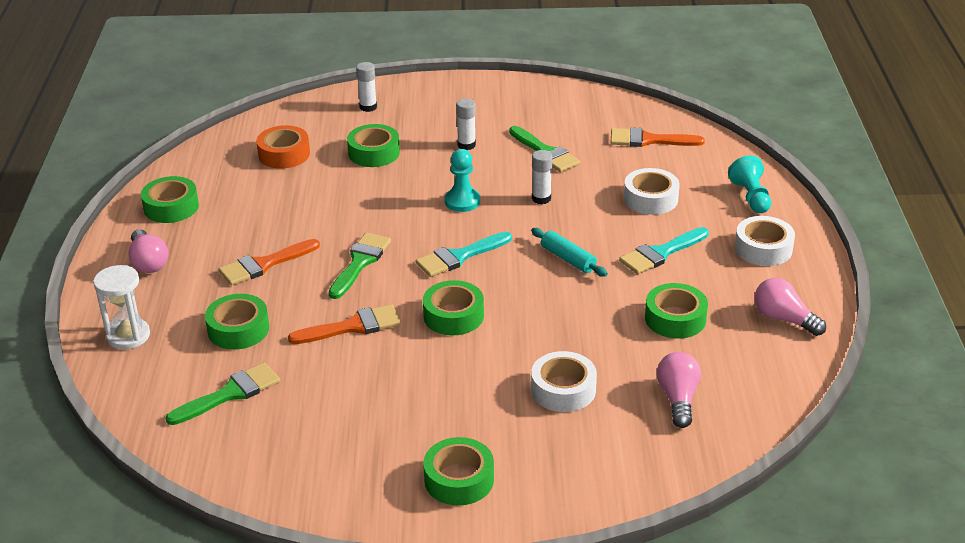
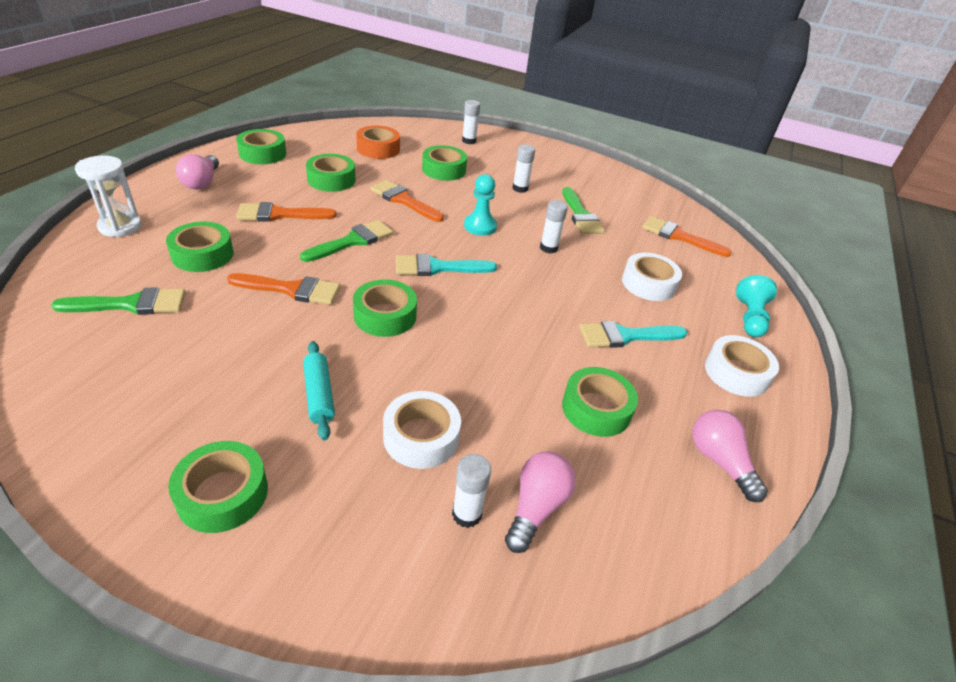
camera: 20 degrees right, 5 degrees up
(274, 208) = (331, 180): none -> green tape
(366, 203) = (403, 200): none -> orange brush
(568, 259) = (532, 307): turquoise rolling pin -> turquoise rolling pin (319, 395)
(635, 421) = (467, 514): none -> white glue stick

